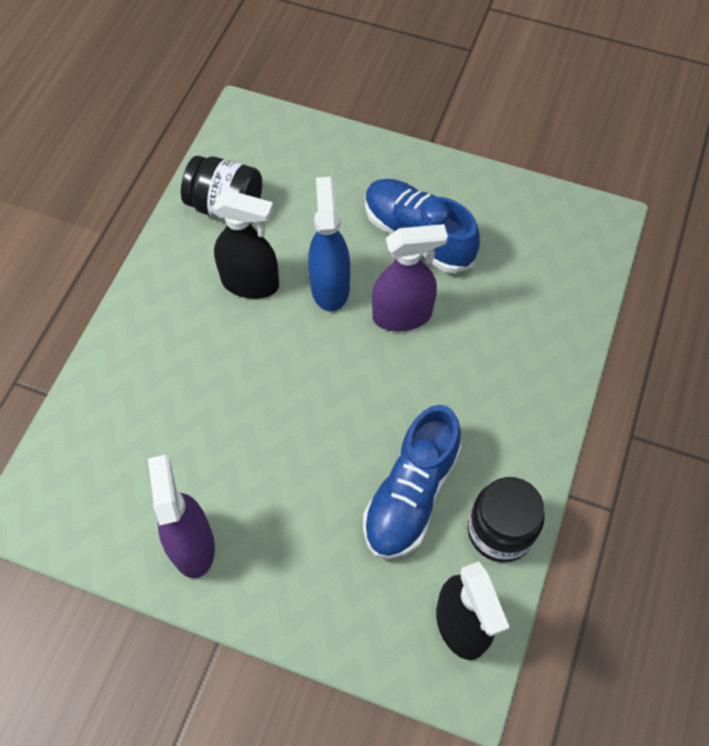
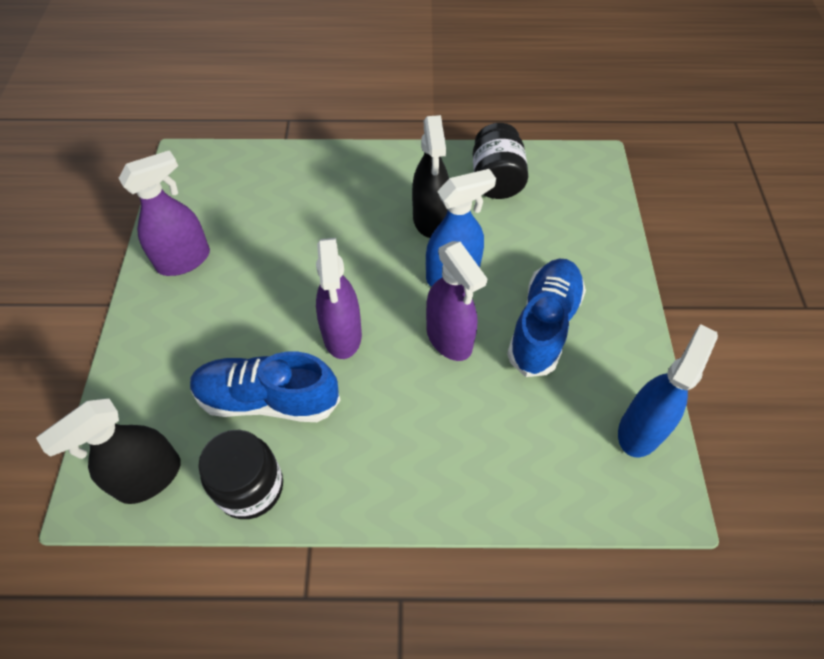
camera: 70 degrees right, 5 degrees down
(362, 406) = (342, 335): none -> purple spray bottle
(542, 210) = (640, 429): none -> blue spray bottle

